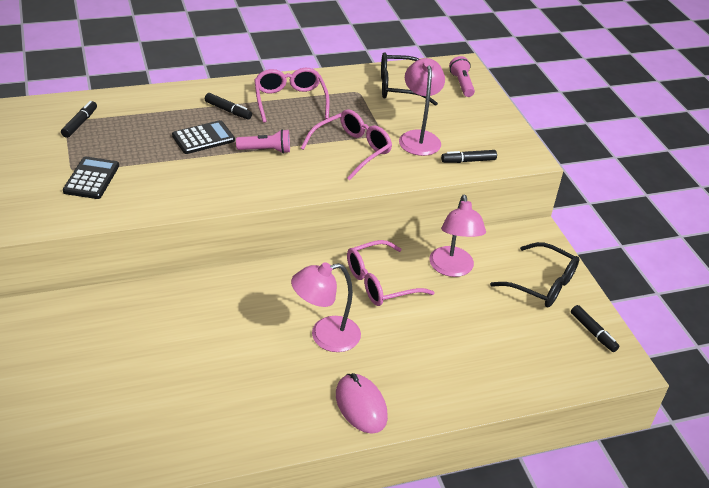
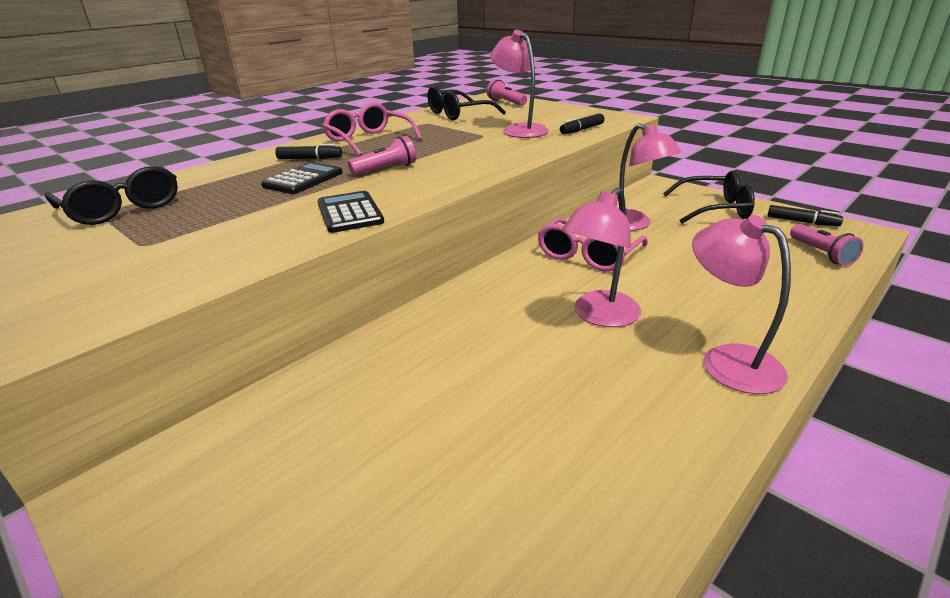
camera: 25 degrees left, 10 degrees down
(80, 123) = (123, 209): black marker -> black glasses
(91, 178) = (181, 244): black calculator -> black calculator (350, 213)
(352, 150) = (472, 148): pink glasses -> none
(361, 406) = (727, 360): pink mouse -> pink lamp
(554, 367) = (821, 254): none -> pink flashlight

